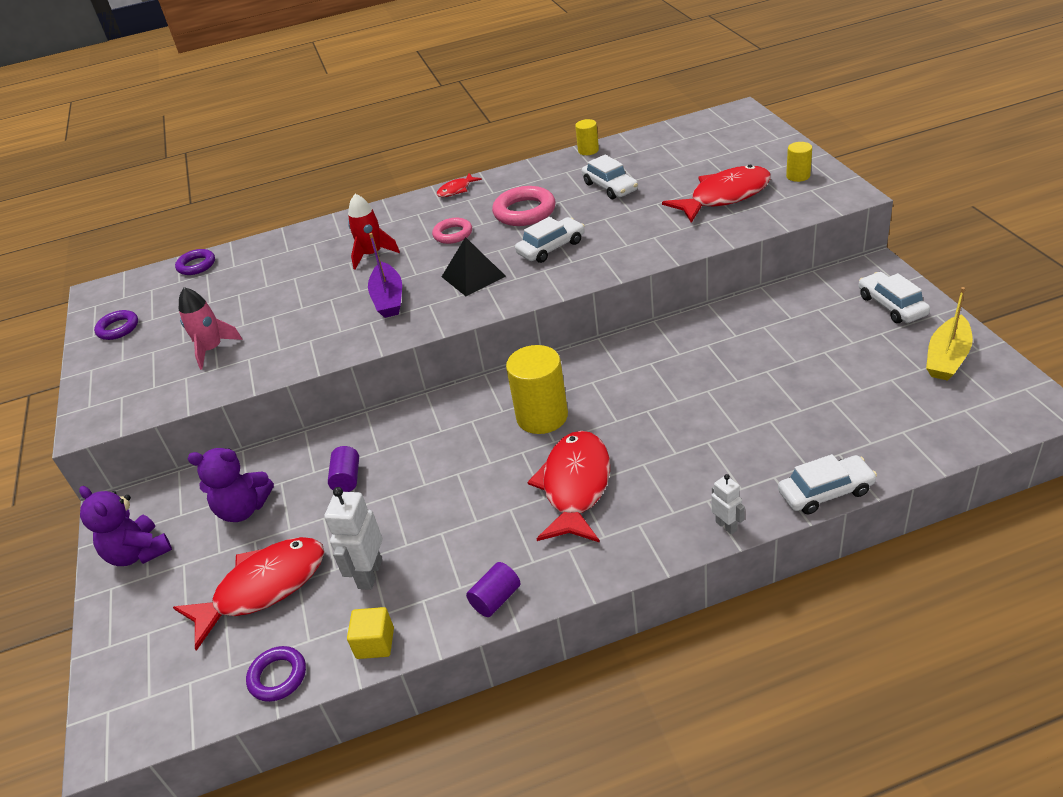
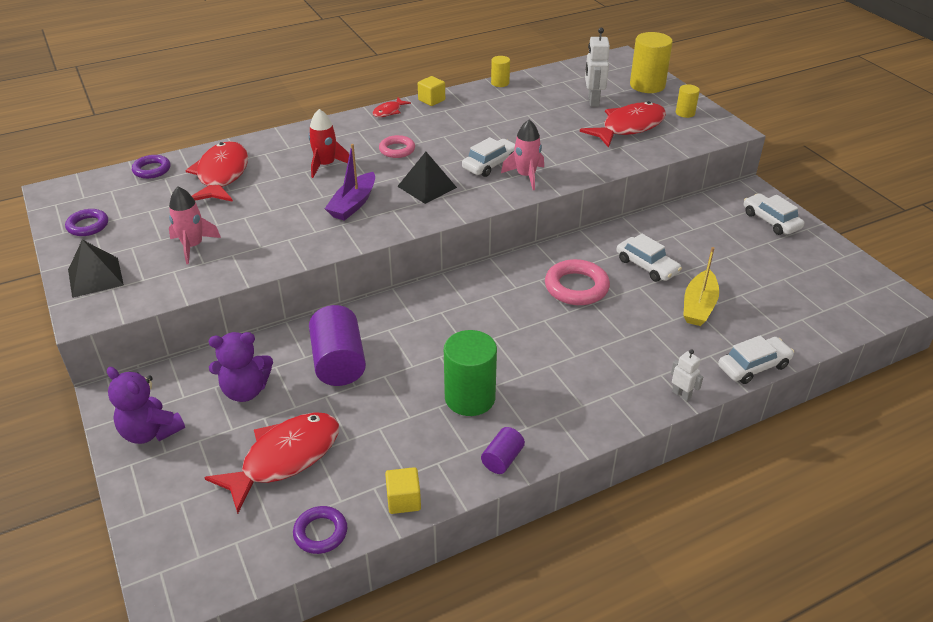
camera: 15 degrees left, 0 degrees up
(109, 384) = (95, 277): none -> black pyramid
(347, 479) = (338, 362): purple cylinder -> purple cylinder, size x1.92
(369, 574) = (382, 443): white robot -> white robot (593, 101)
(388, 299) = (353, 204): purple boat -> purple boat turned 45 degrees clockwise
(478, 523) = (470, 398): none -> green cylinder
(506, 174) = (431, 100): none -> yellow cube
(524, 211) = (457, 133): pink ring -> pink ring (576, 287)
(542, 416) = (503, 308): yellow cylinder -> yellow cylinder (647, 85)
(575, 486) = (547, 365): red fish -> red fish (222, 175)
(587, 260) = (526, 176): none -> pink rocket
(610, 187) = (528, 115): white car -> white car (647, 266)
(947, 358) = (823, 262): yellow boat -> yellow boat (699, 306)

